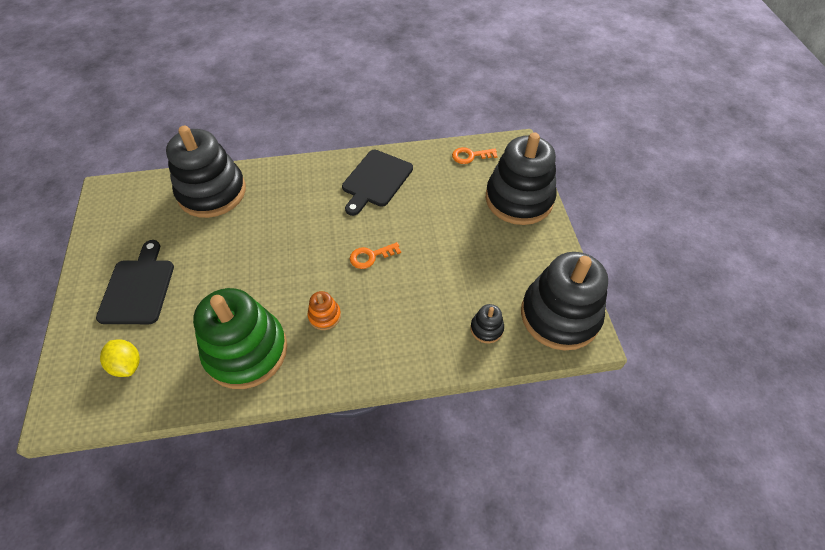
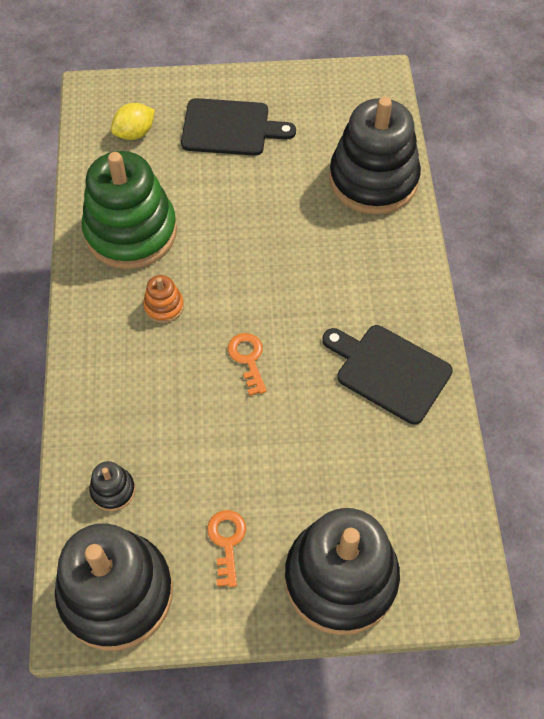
camera: 95 degrees right, 5 degrees up
(470, 156) = (442, 515): orange key -> orange key (227, 541)

